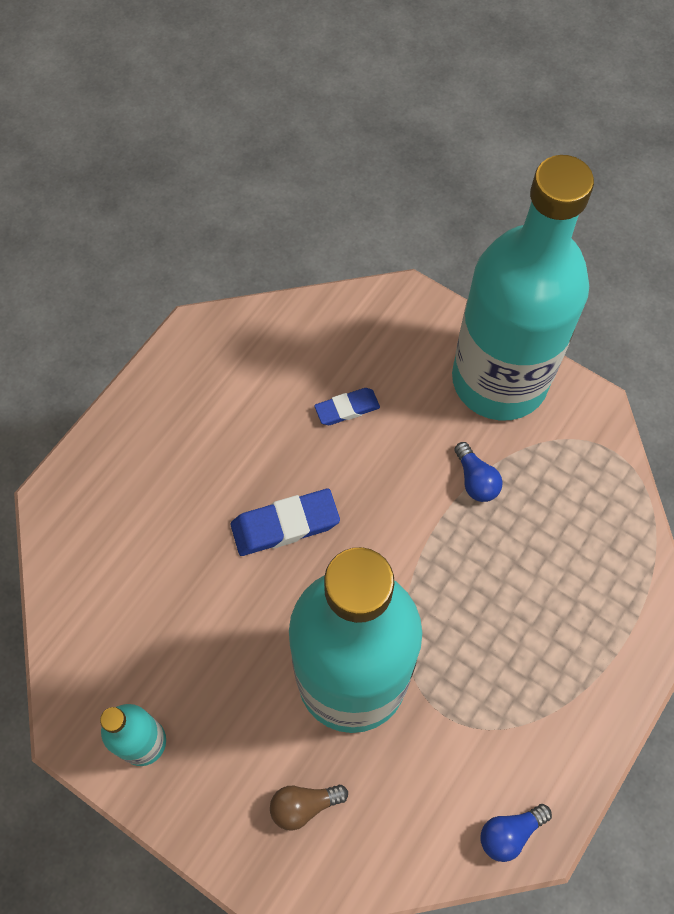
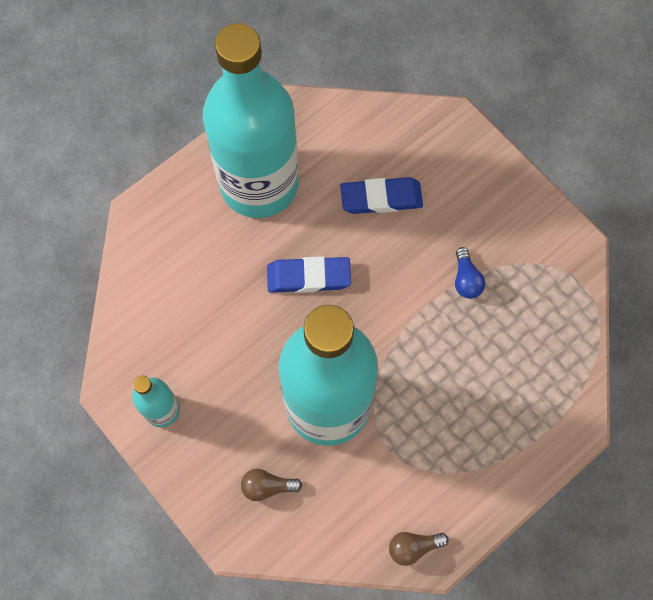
camera: 15 degrees right, 5 degrees up
(347, 409) = (381, 198): blue eraser -> blue eraser, size x1.59
(499, 380) = (509, 205): turquoise bottle -> turquoise bottle (259, 184)
(510, 832) = (413, 547): blue light bulb -> brown light bulb

